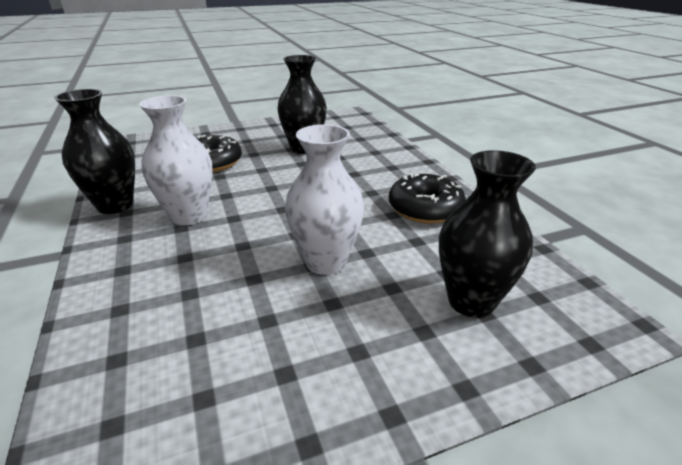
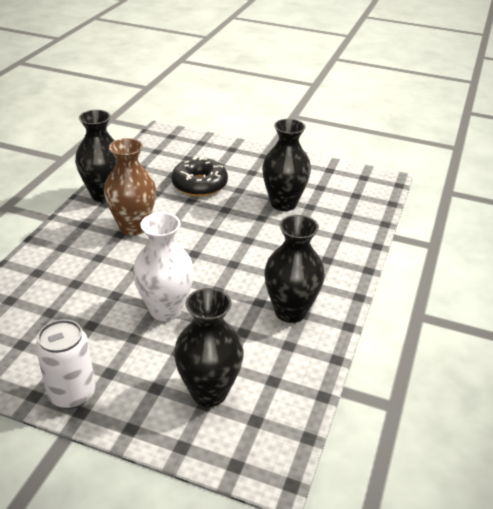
camera: 40 degrees right, 5 degrees up
(189, 216) = (133, 227): white vase -> brown vase
(352, 404) = (72, 393): none -> white can
(425, 208) = (290, 311): black donut -> black vase

